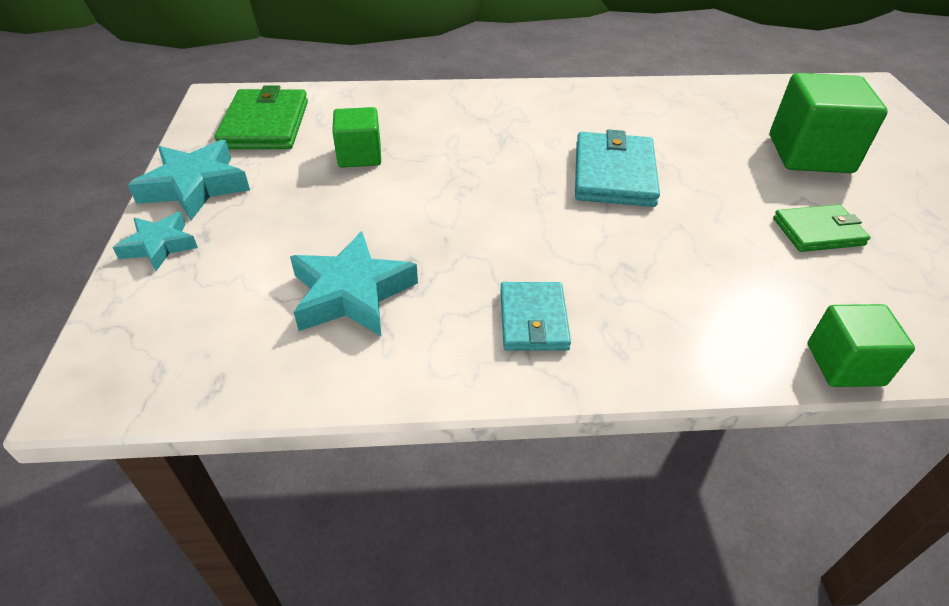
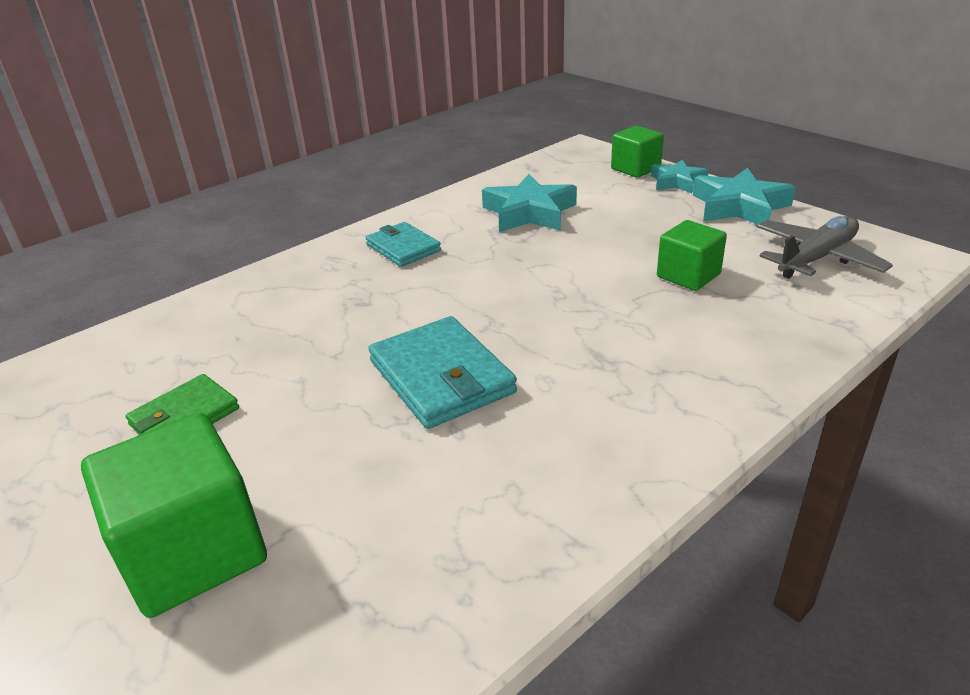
camera: 145 degrees right, 10 degrees down
(265, 124) = (816, 258): green wallet -> grey plane
(844, 364) = (167, 313): green cube -> green cube (635, 168)

